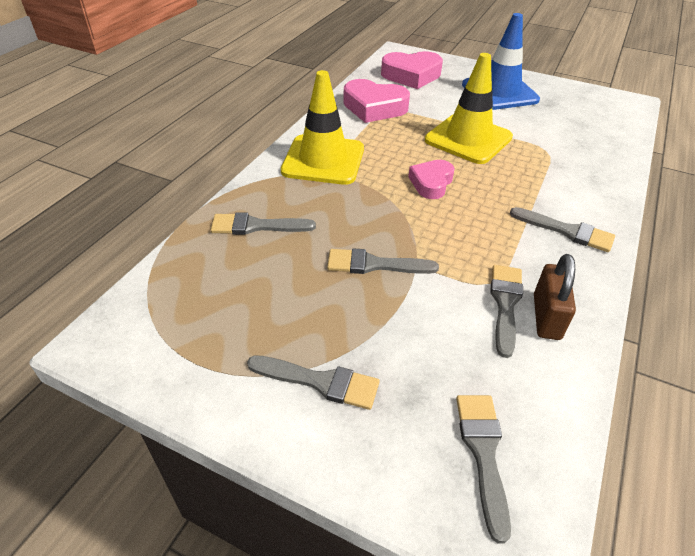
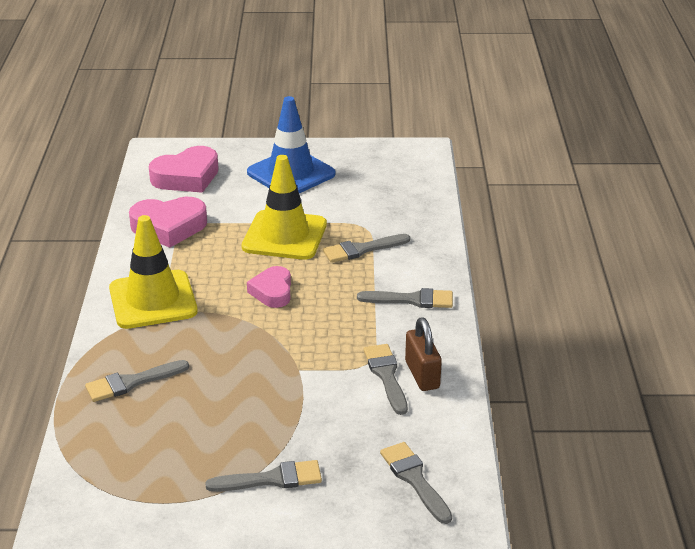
camera: 25 degrees left, 10 degrees down
(374, 264) = (262, 380): grey brush -> grey brush (362, 249)

